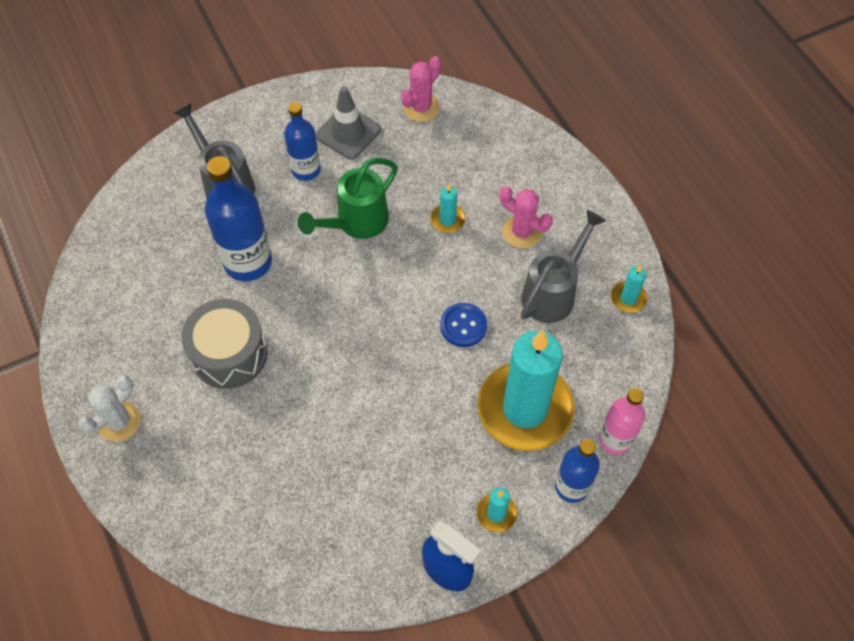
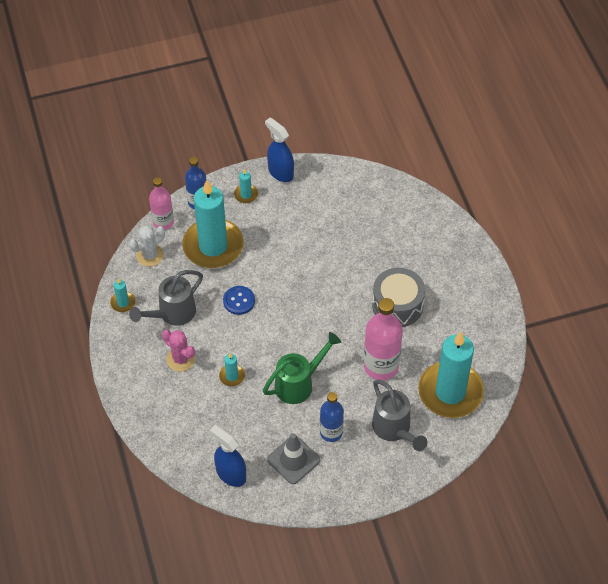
camera: 170 degrees left, 5 degrees down
(119, 421) = (469, 274): white cactus -> white cactus (150, 255)
(152, 241) = (450, 392): none -> turquoise candle
(248, 262) = (381, 366): blue bottle -> pink bottle
(421, 107) = (231, 474): pink cactus -> blue spray bottle

